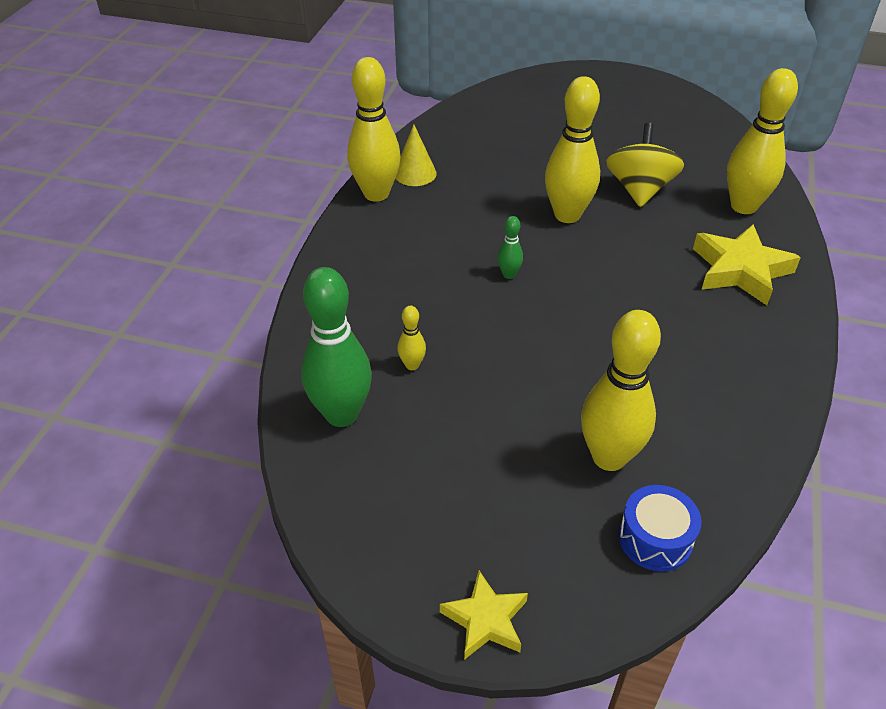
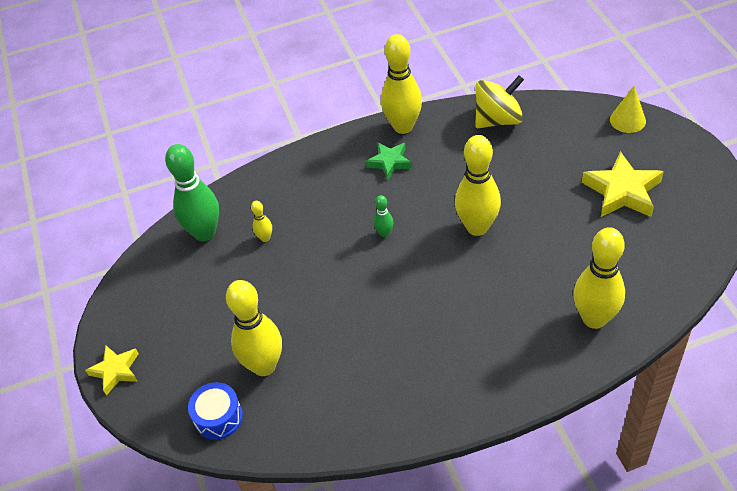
camera: 60 degrees right, 5 degrees up
(414, 225) = (389, 162): none -> green star
(415, 173) = (443, 130): yellow cone -> yellow cone (627, 120)
(639, 190) = (550, 249): yellow spinning top -> yellow spinning top (498, 120)
(740, 270) = (509, 351): yellow star -> yellow star (622, 191)

